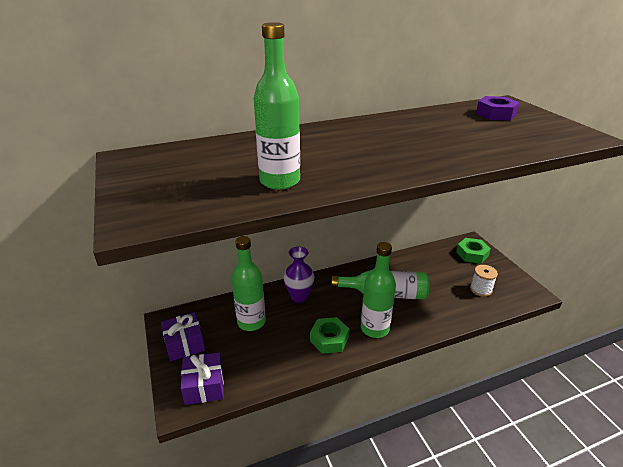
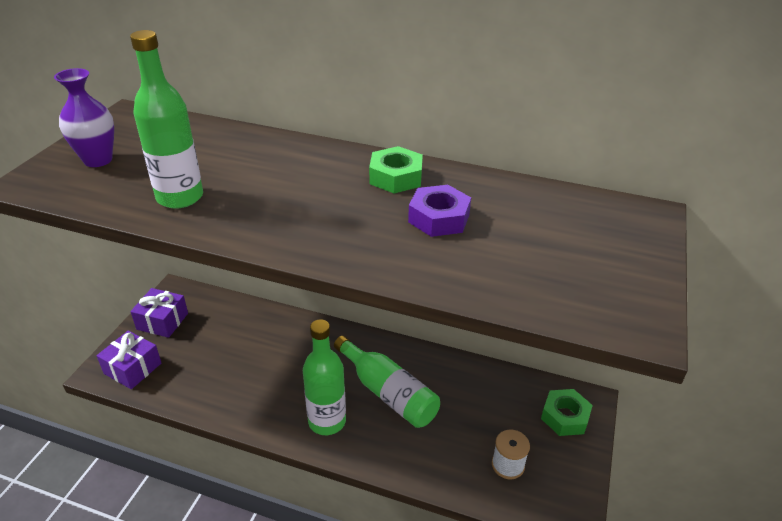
camera: 40 degrees right, 5 degrees up
(251, 322) = (232, 336): green bottle -> none
(299, 296) = (302, 339): purple vase -> purple vase (98, 160)
(329, 339) = (272, 400): green nut -> green nut (395, 177)
(495, 114) = (583, 225): purple nut -> purple nut (439, 218)

